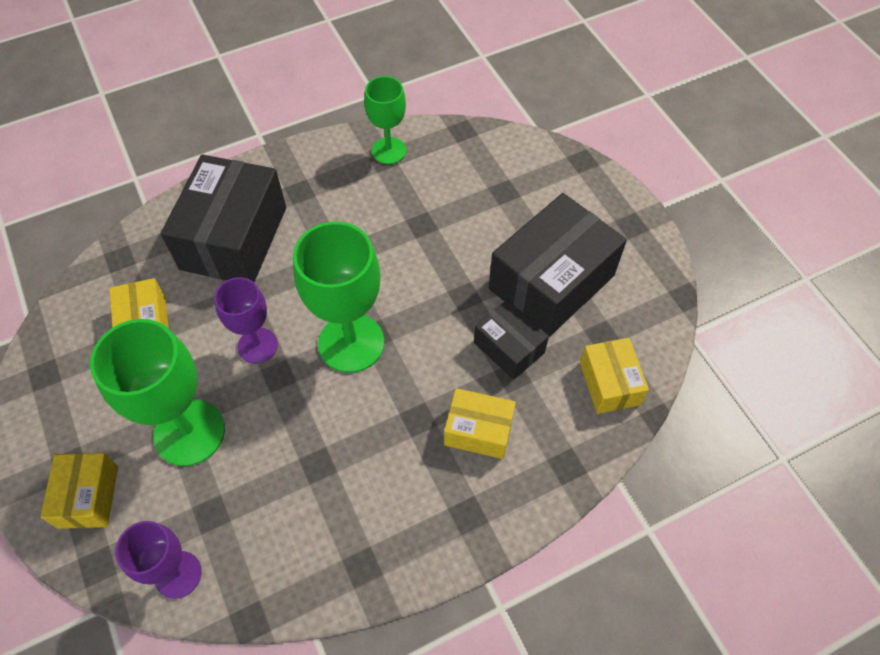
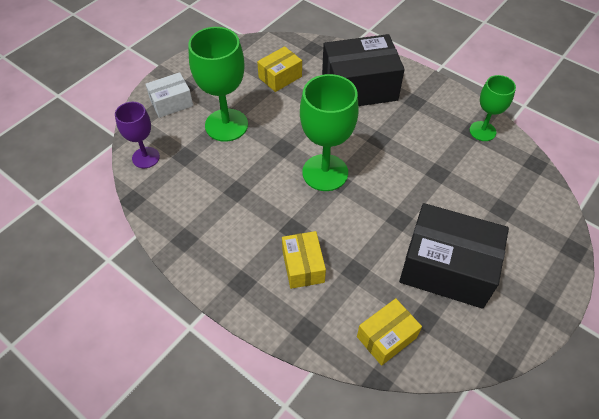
camera: 65 degrees right, 5 degrees down
(88, 496) = (171, 103): yellow box -> white box
(257, 345) = (296, 129): purple goblet -> none
(509, 348) = (375, 261): black box -> none

